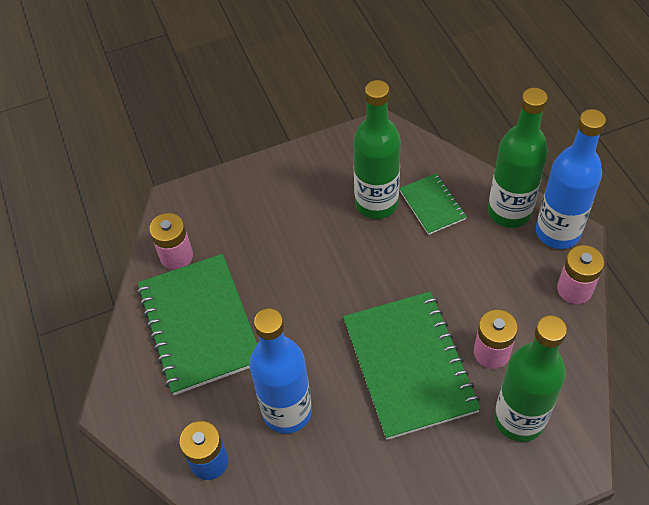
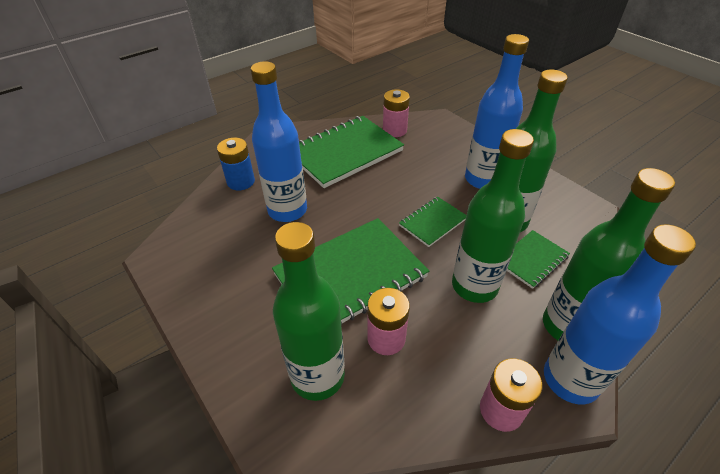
camera: 70 degrees right, 10 degrees down
(306, 199) = (483, 179): none -> blue bottle
(357, 268) = (433, 222): none -> green notebook
(450, 262) = (474, 286): none -> green bottle

